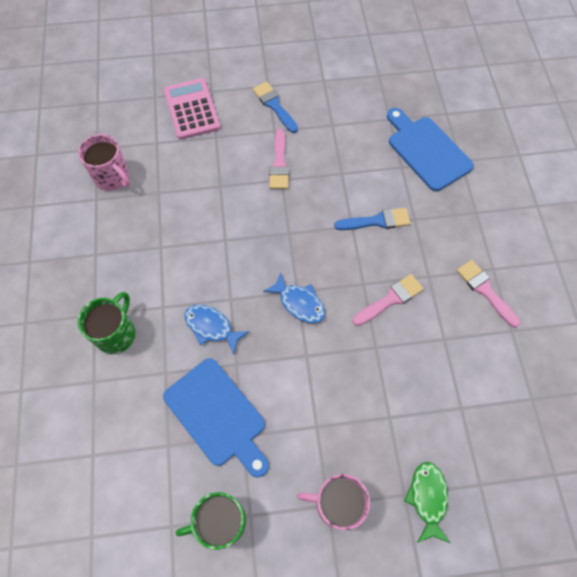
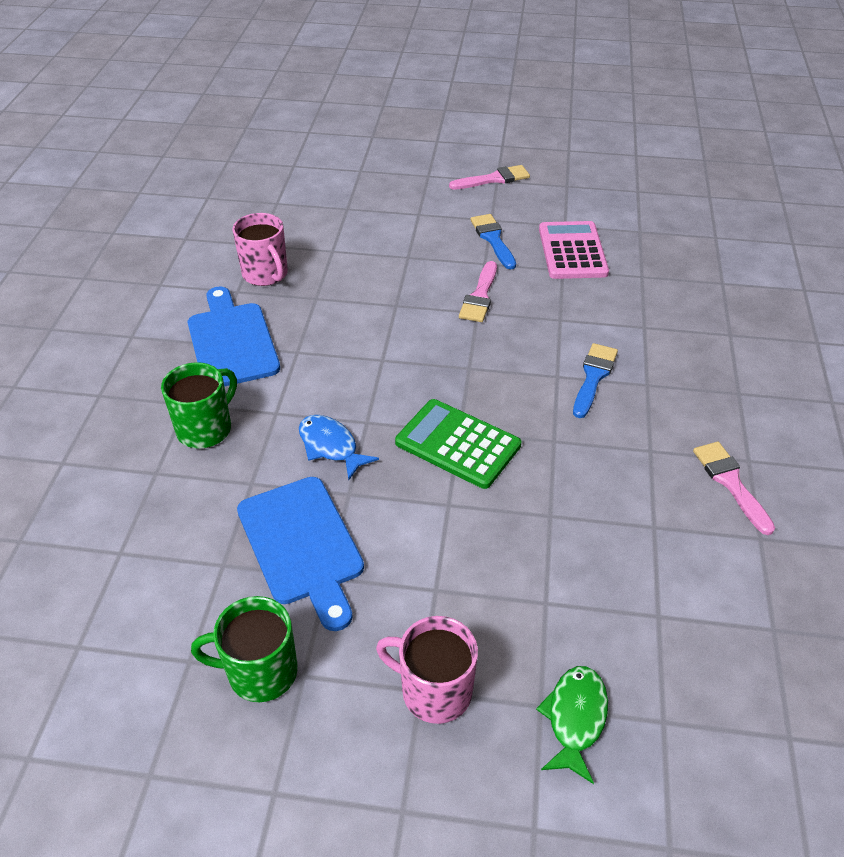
camera: 15 degrees right, 20 degrees down
(192, 109) = (388, 227): pink calculator -> pink calculator (572, 251)
(299, 303) = (458, 444): blue fish -> green calculator
(377, 221) = (593, 377): blue brush -> blue brush turned 75 degrees counterclockwise
(390, 299) = (587, 465): pink brush -> pink brush (494, 179)
(427, 150) = (684, 316): blue cutting board -> blue cutting board (232, 341)

